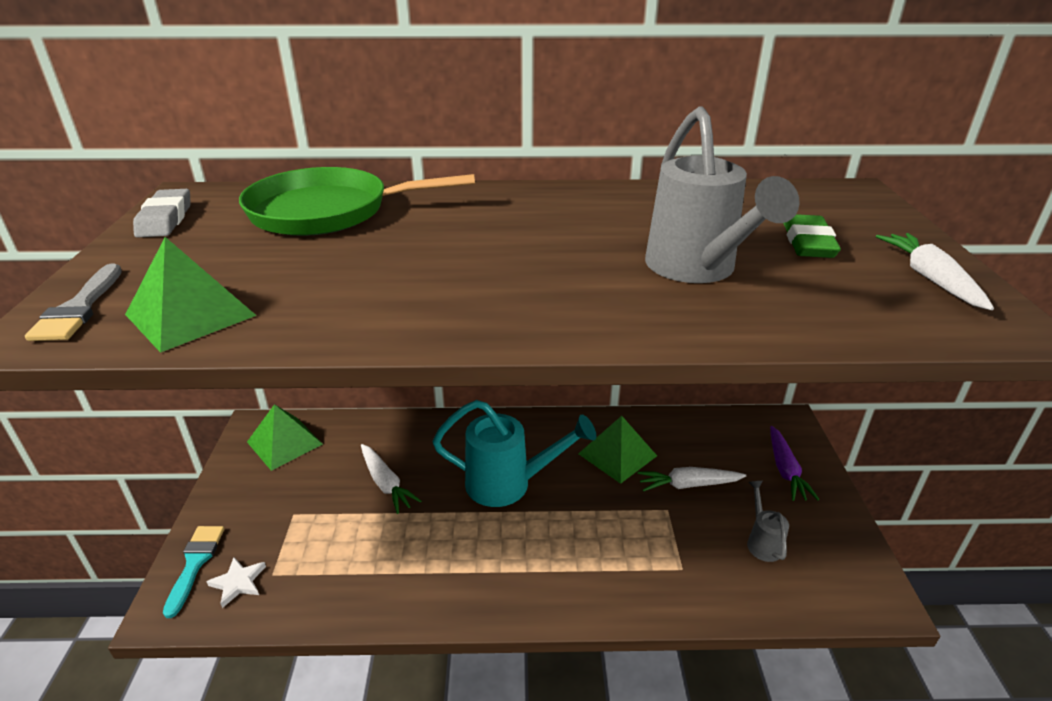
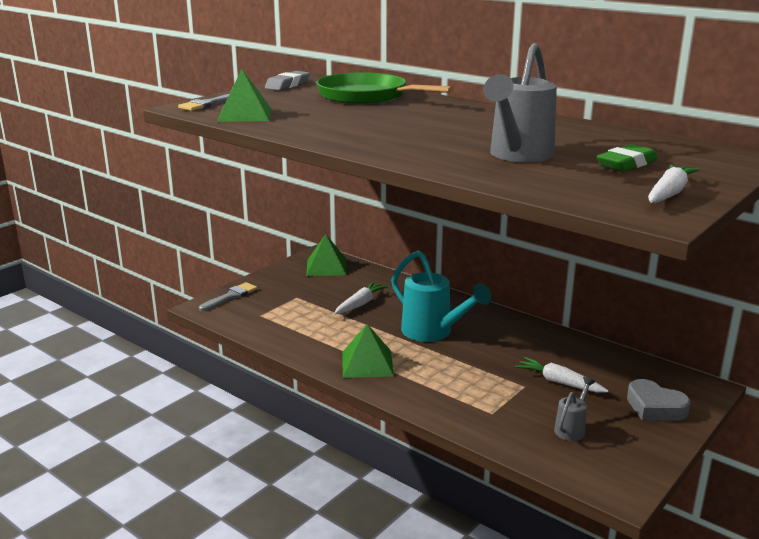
camera: 40 degrees right, 10 degrees down
(195, 563) = (231, 296): turquoise brush -> grey brush
(238, 583) = (241, 311): white star -> none
(386, 483) = (360, 304): white carrot -> white carrot turned 150 degrees counterclockwise
(617, 454) = (528, 349): green pyramid -> green pyramid (367, 363)
(785, 470) = (655, 407): purple carrot -> grey heart

